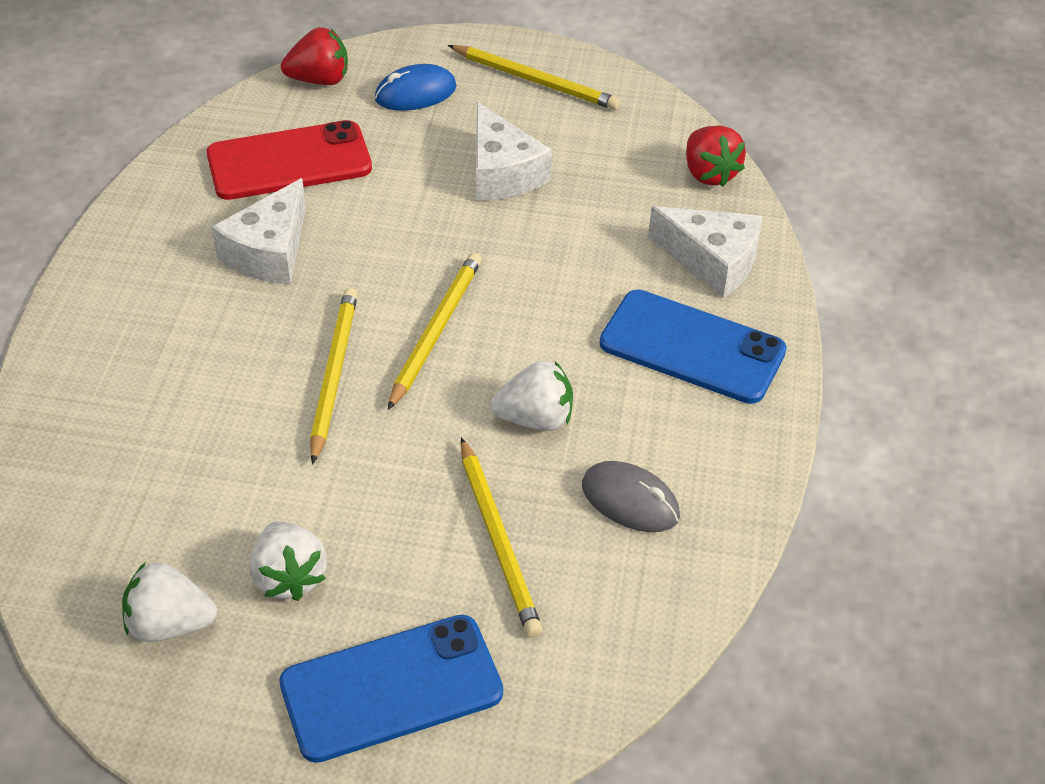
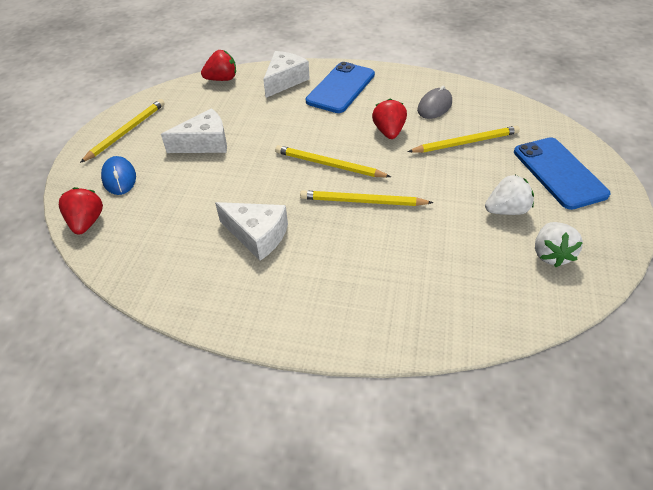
camera: 85 degrees left, 0 degrees up
(289, 162) = (170, 232): red phone -> none
(535, 419) = (389, 132): white strawberry -> red strawberry

